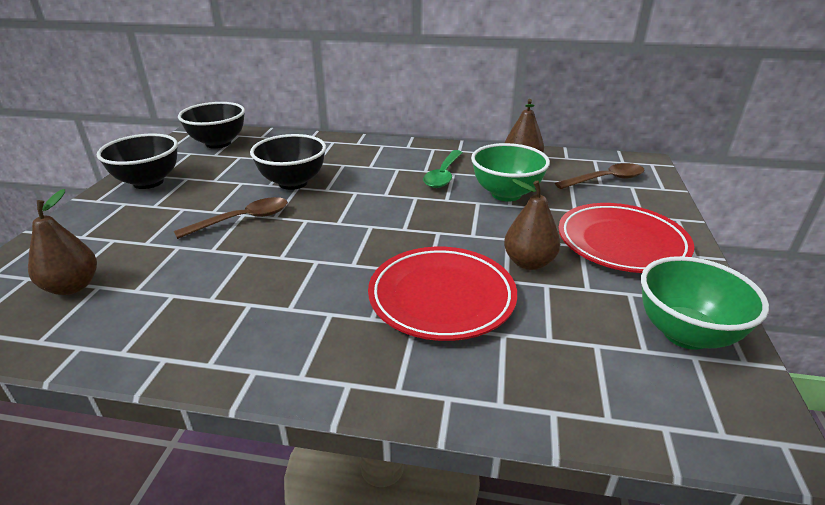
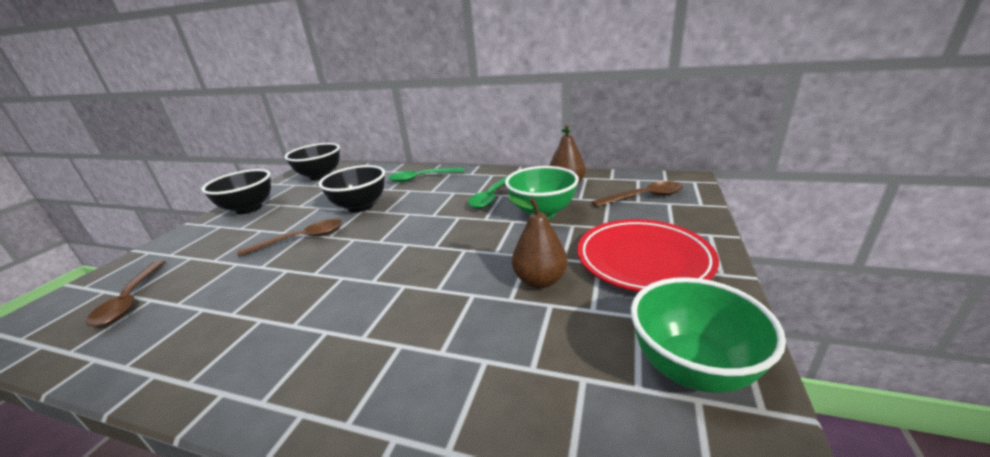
camera: 10 degrees right, 5 degrees down
(72, 287) = (131, 300): brown pear -> brown spoon
(350, 150) = (422, 178): none -> green spoon
(441, 298) = (438, 317): red plate -> none

